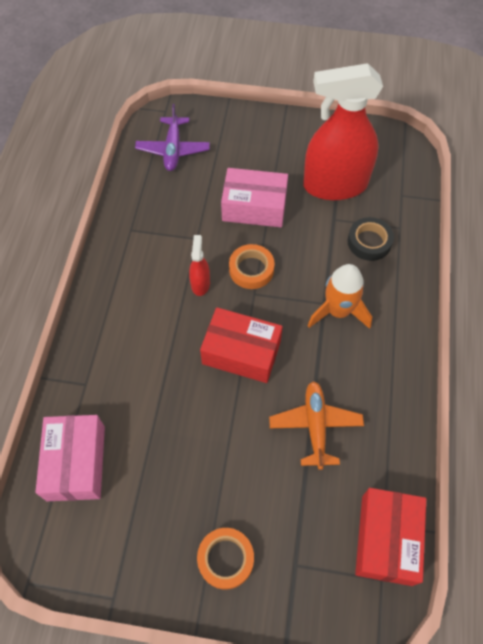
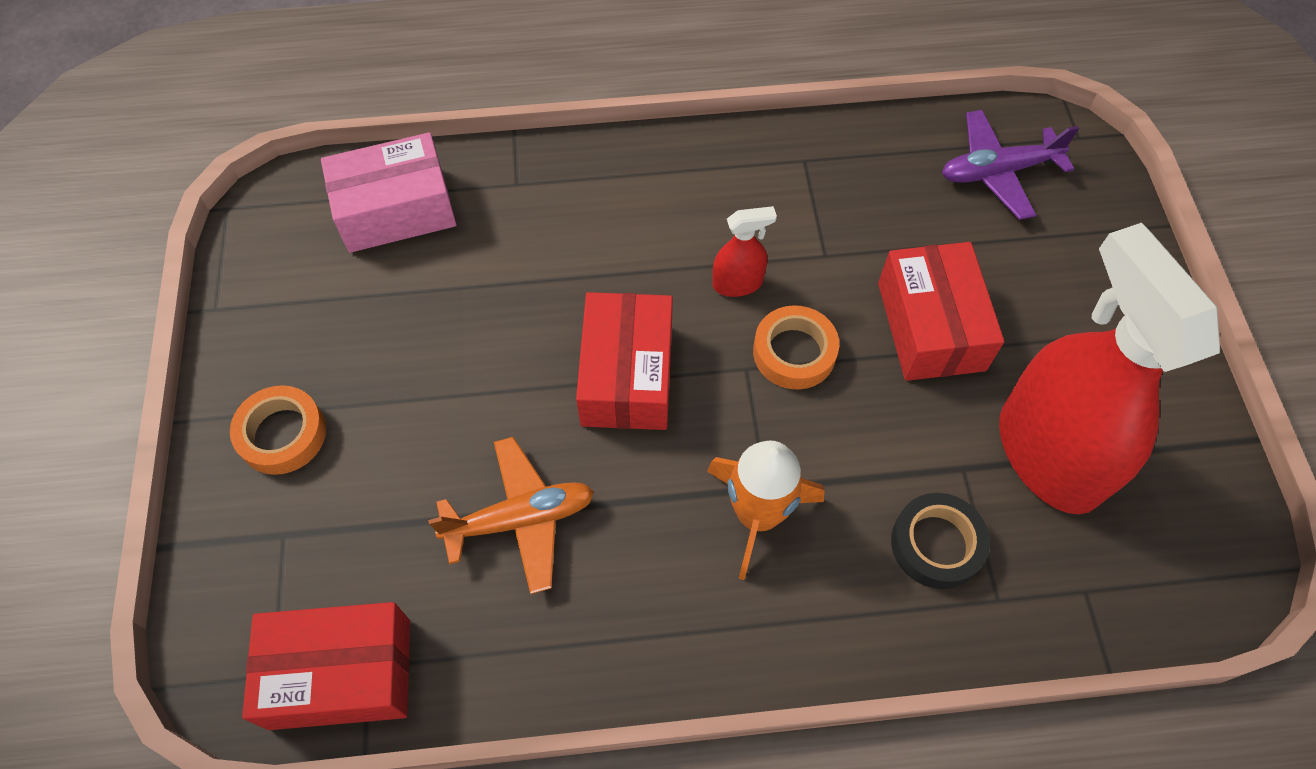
camera: 75 degrees right, 0 degrees up
(254, 207) = (930, 326): pink box -> red box

